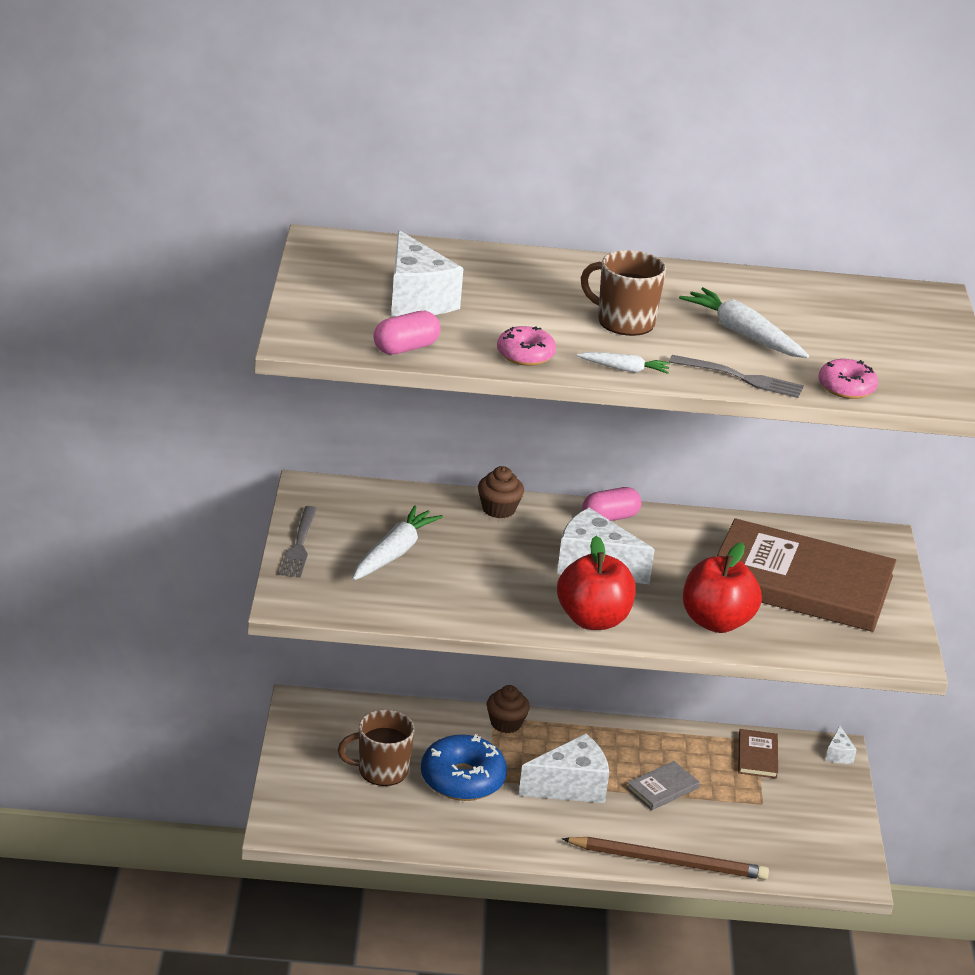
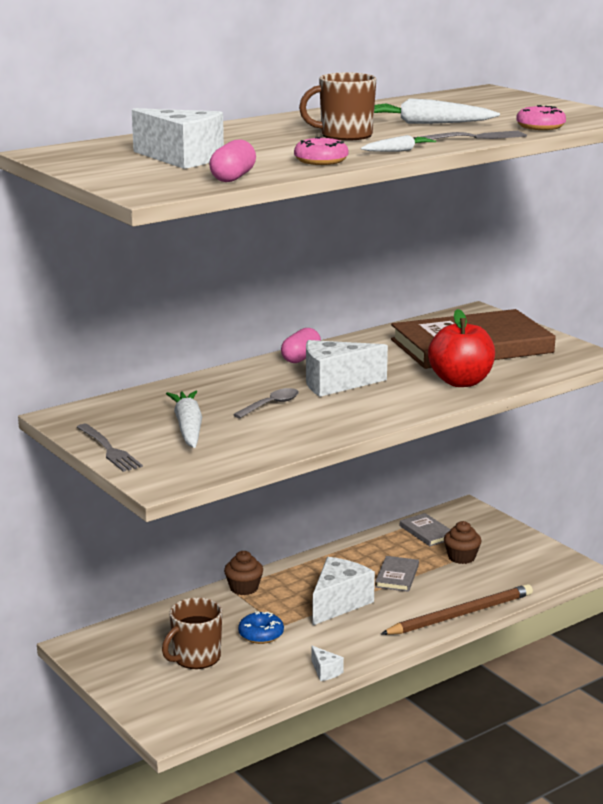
camera: 35 degrees left, 10 degrees down
(462, 779) = (261, 634): blue donut -> blue donut, size x0.57
(498, 509) = (219, 379): brown cupcake -> brown cupcake (461, 557)
(500, 562) = (271, 405): none -> grey spoon
(593, 620) = (386, 410): red apple -> none
(757, 756) = (427, 532): brown book -> grey book
(838, 754) = (471, 509): white cheese -> white cheese (325, 671)

